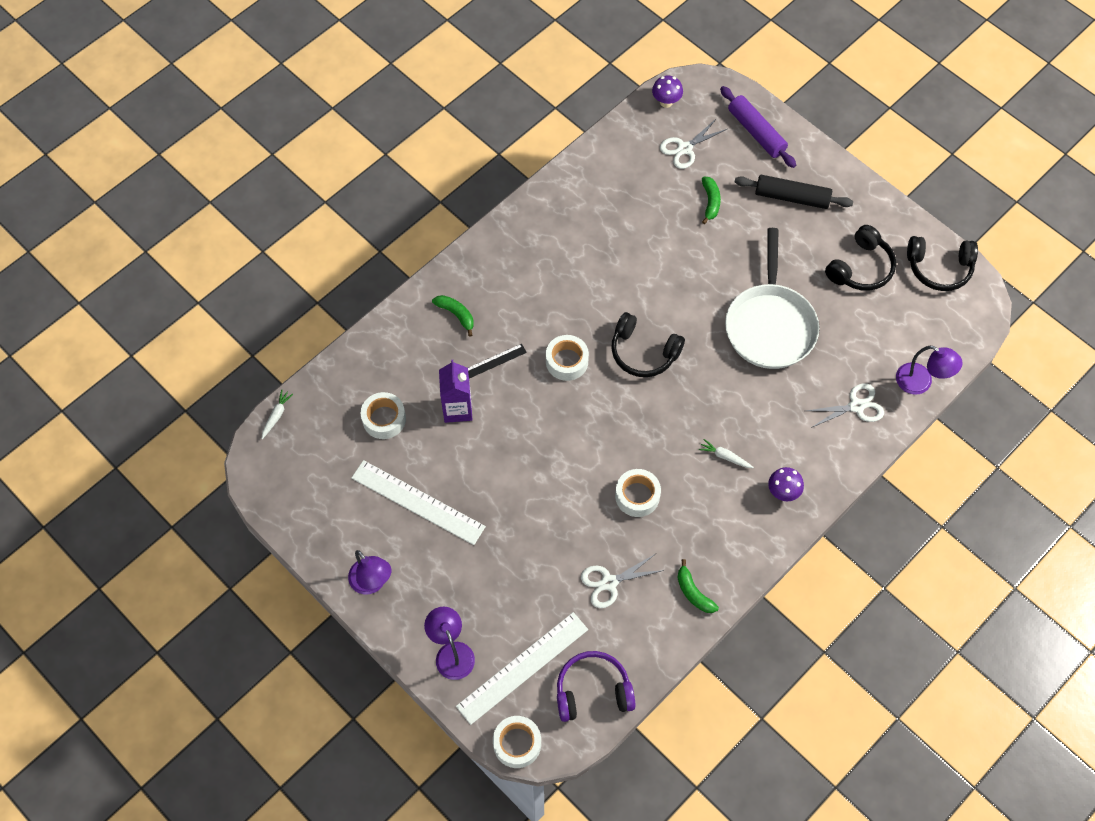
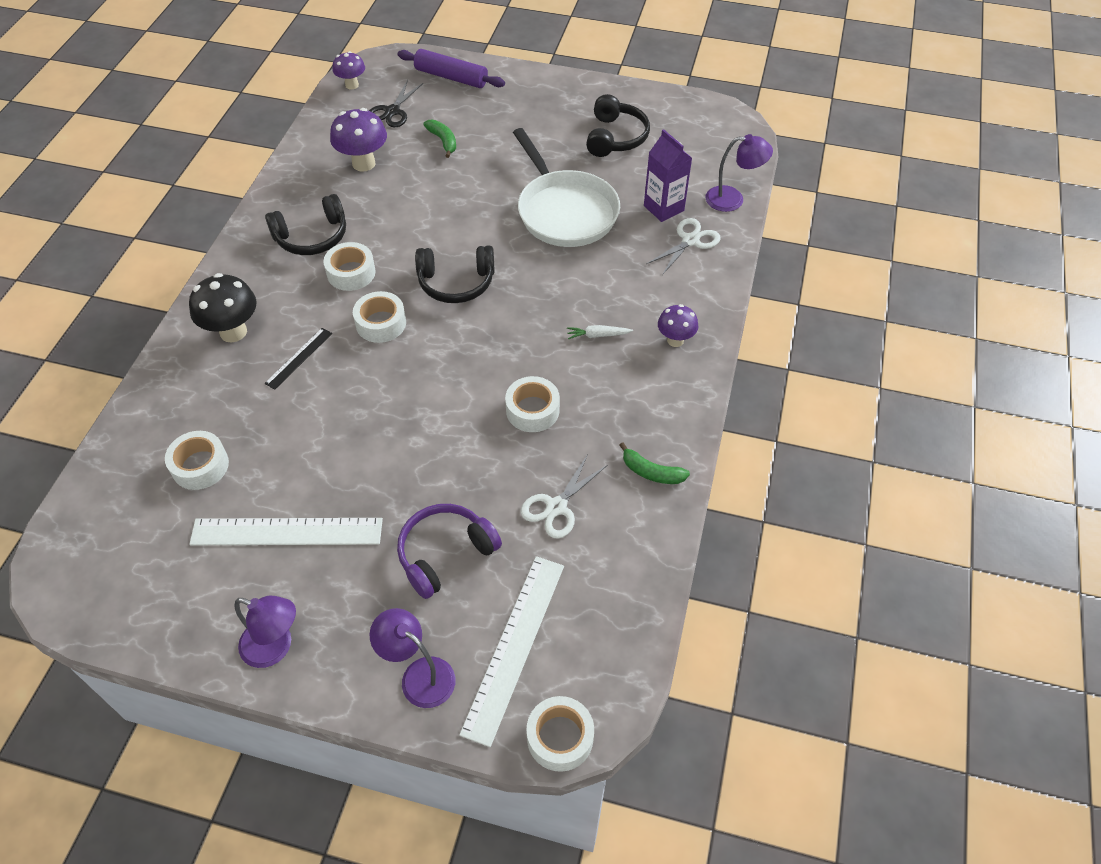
camera: 30 degrees left, 10 degrees down
(276, 415) = (59, 522): white carrot -> none
(456, 314) = (233, 332): green banana -> black mushroom
(457, 409) = (283, 418): purple carton -> purple carton (663, 208)
(568, 302) = (351, 273): none -> white tape
(593, 691) = (610, 628): purple headphones -> purple headphones (445, 554)
(632, 195) = (363, 163): none -> purple mushroom
(685, 148) = (392, 111): white scissors -> black scissors
(791, 197) = (516, 110): black rolling pin -> none
(939, 268) = (682, 112): black headphones -> black headphones (312, 237)

